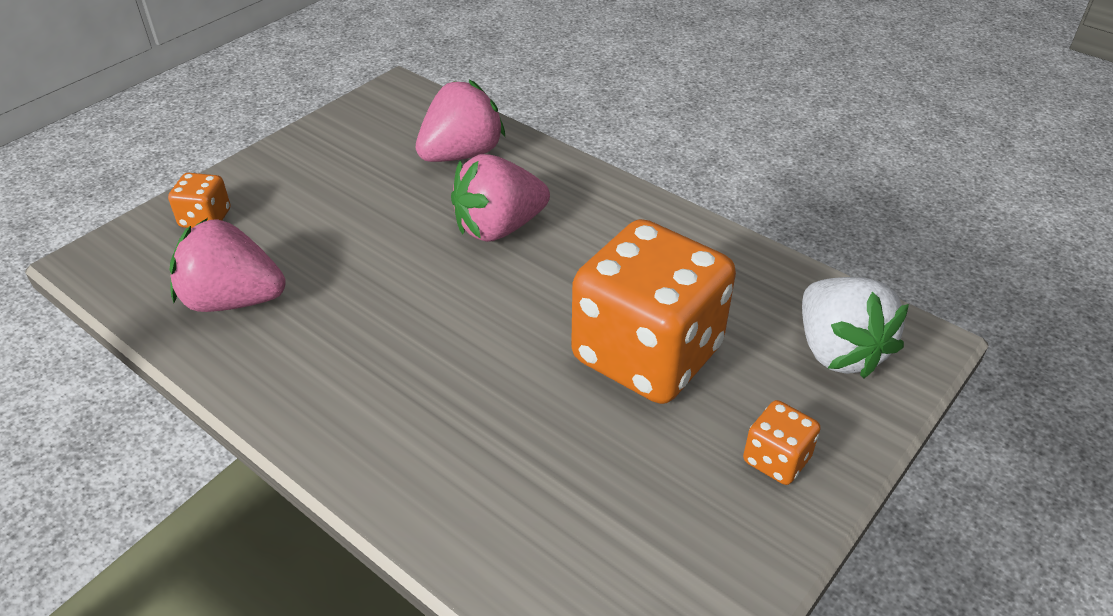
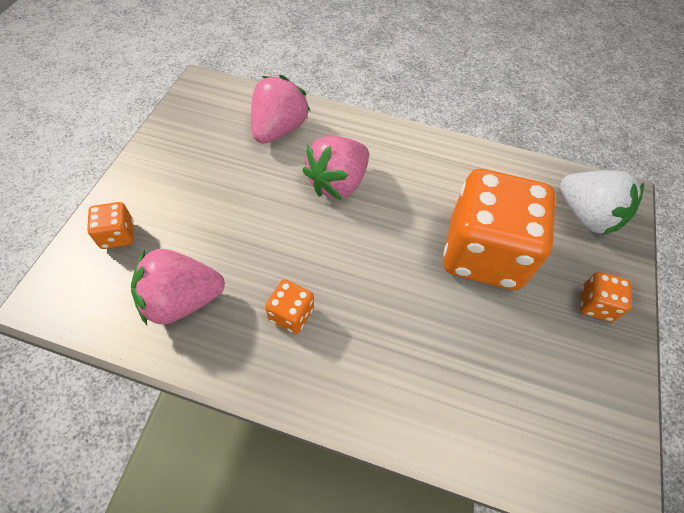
camera: 25 degrees left, 15 degrees up
(348, 350) = (291, 314): none -> orange dice

